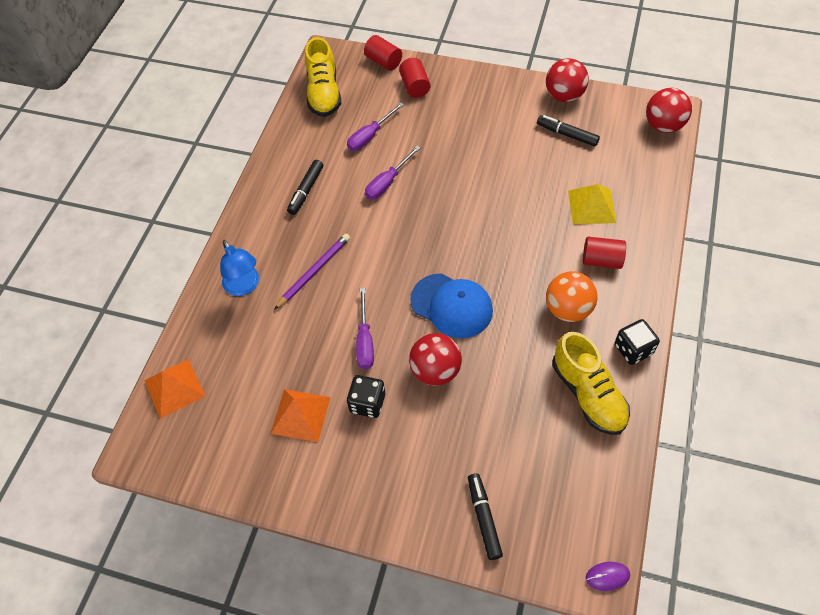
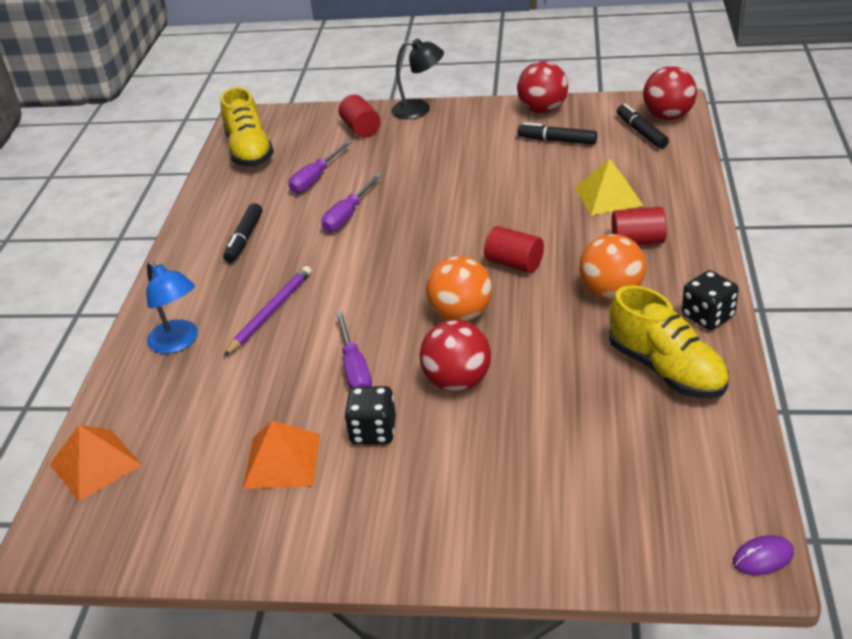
camera: 10 degrees left, 20 degrees down
(383, 62) = (317, 114): red cylinder -> red cylinder (514, 264)
(452, 305) = (461, 314): blue cap -> orange ball
(465, 74) = (419, 109): none -> black lamp
(484, 518) = (569, 526): black marker -> black marker (641, 132)

